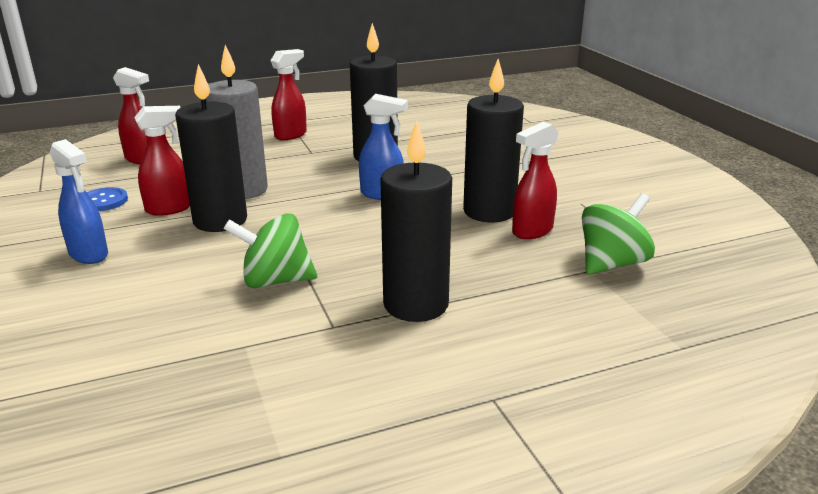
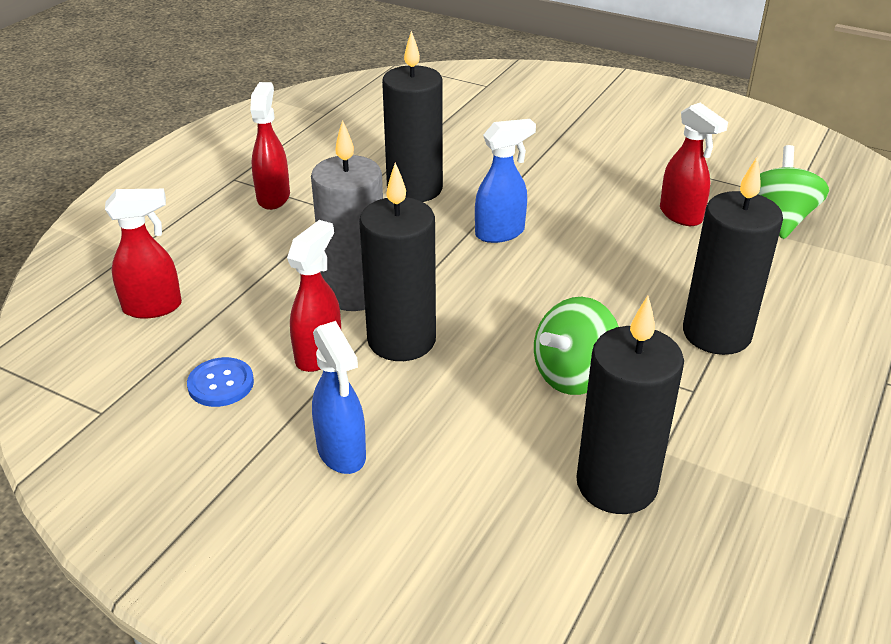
camera: 40 degrees left, 10 degrees up
(89, 254) = (342, 453): blue spray bottle -> blue spray bottle turned 60 degrees clockwise
(489, 211) = (618, 210): black candle -> black candle (616, 484)
(531, 231) = (681, 215): red spray bottle -> red spray bottle turned 45 degrees counterclockwise

